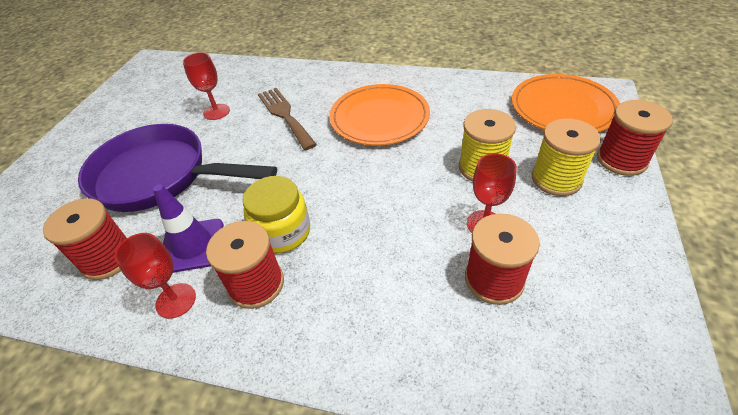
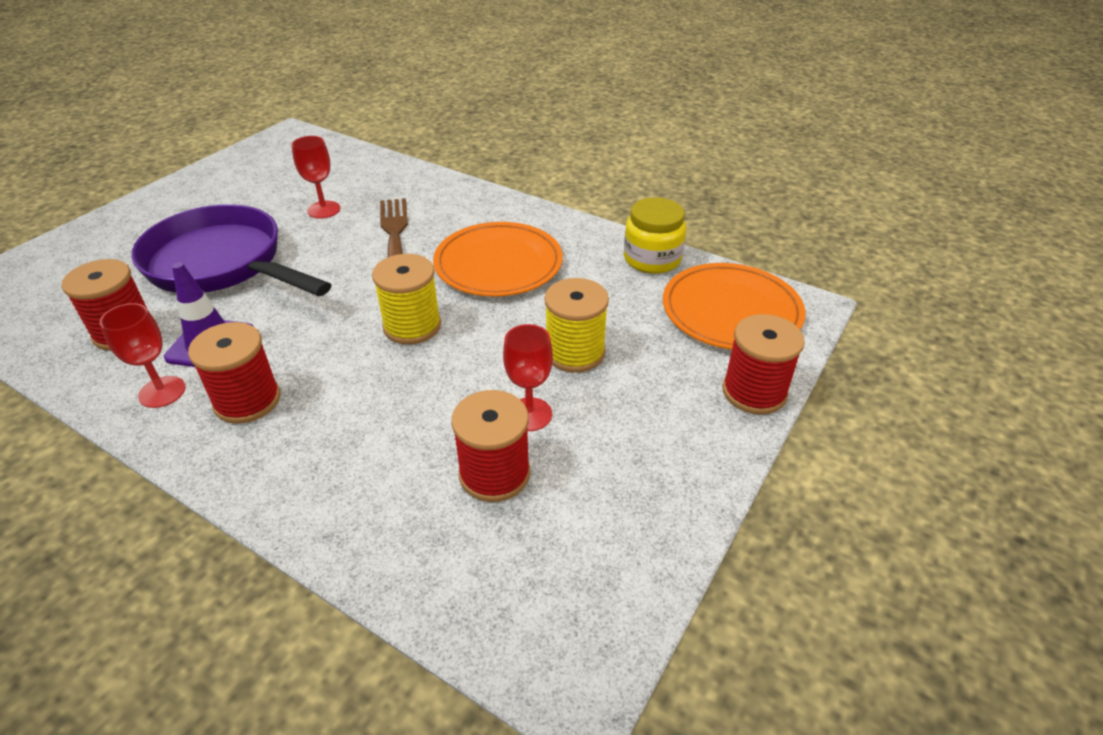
camera: 15 degrees right, 5 degrees down
(282, 232) = (307, 357): yellow jar -> yellow jar (652, 259)
(556, 179) = (653, 390): yellow spool -> yellow spool (412, 326)

